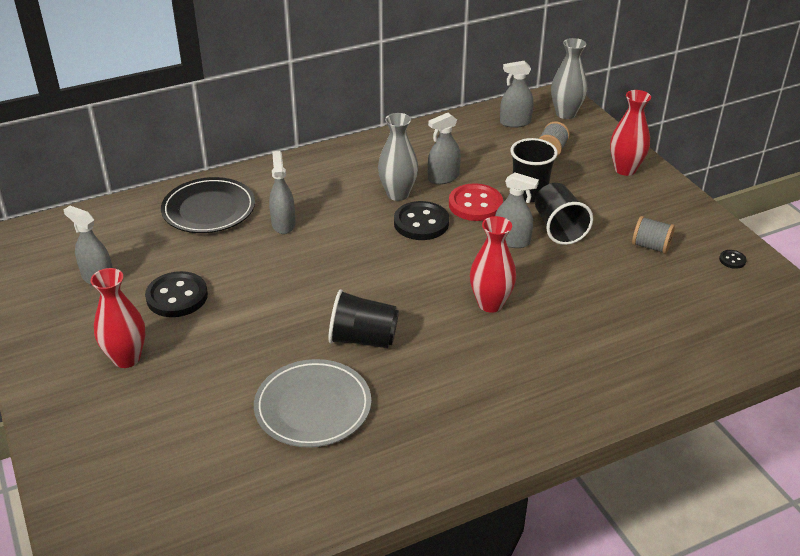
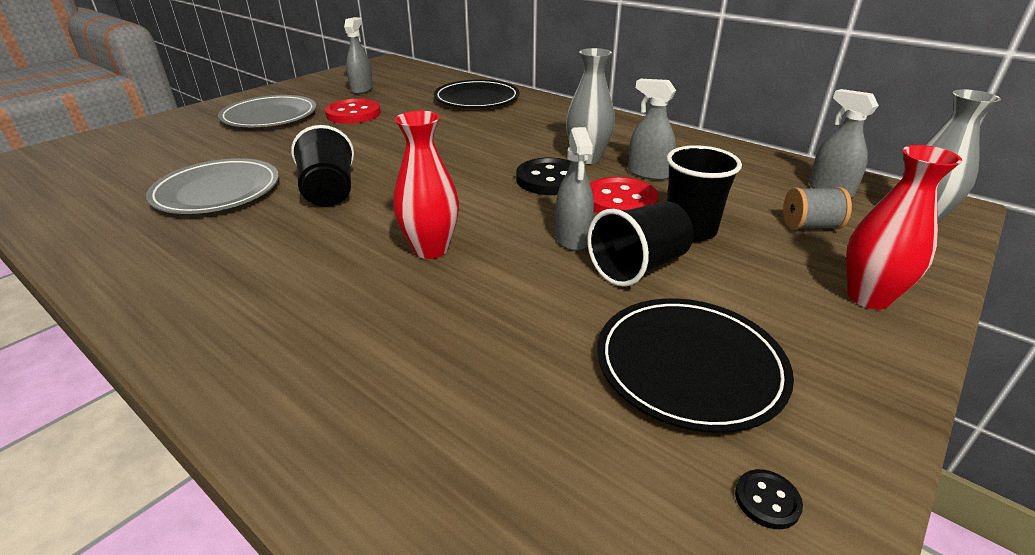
camera: 65 degrees right, 5 degrees down
(126, 358) = (270, 116): red vase -> grey plate
(177, 296) = (353, 114): black button -> red button
(283, 224) = (483, 125): grey spray bottle -> none
(650, 246) = (689, 366): grey spool -> black plate

